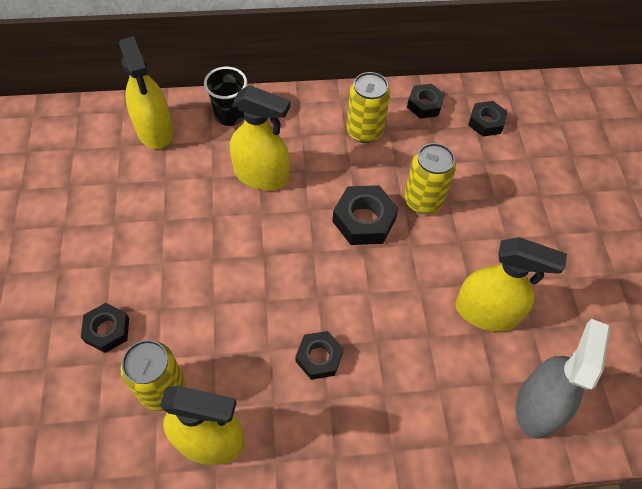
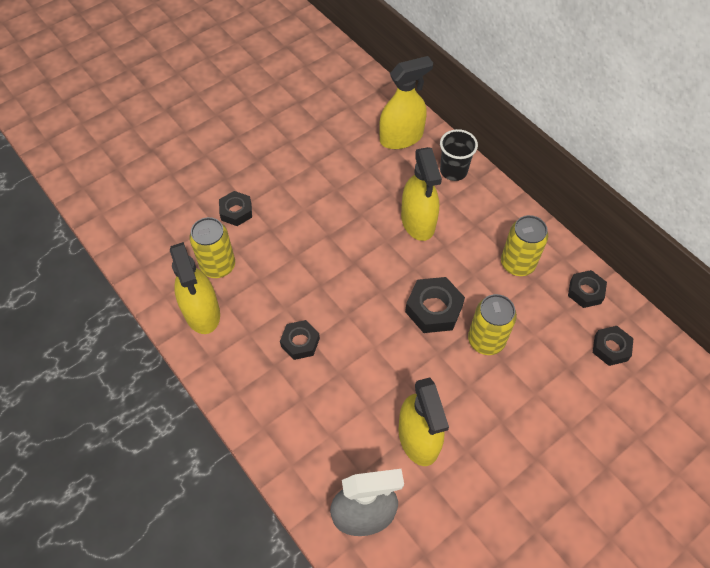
camera: 60 degrees right, 0 degrees up
(154, 130) = (401, 137): yellow spray bottle -> yellow spray bottle turned 150 degrees counterclockwise

